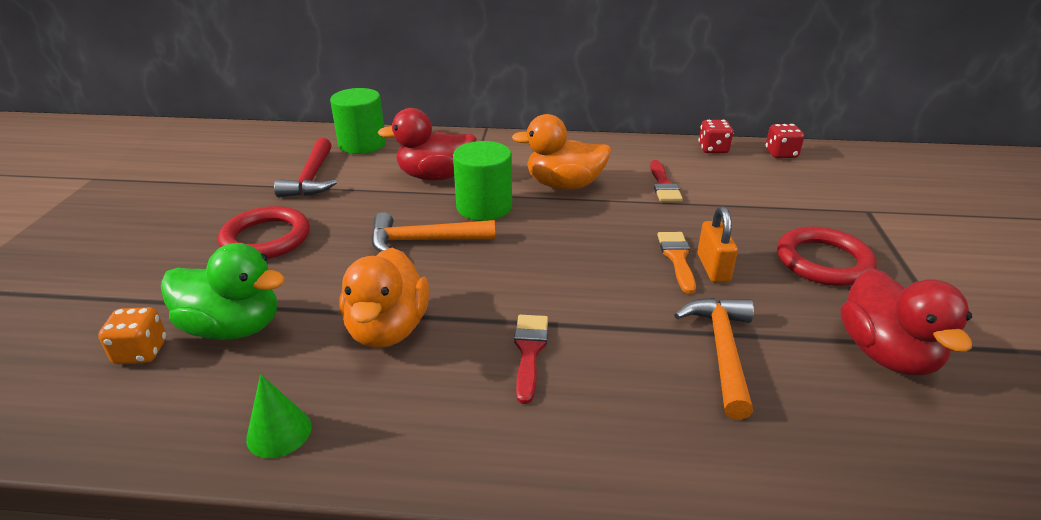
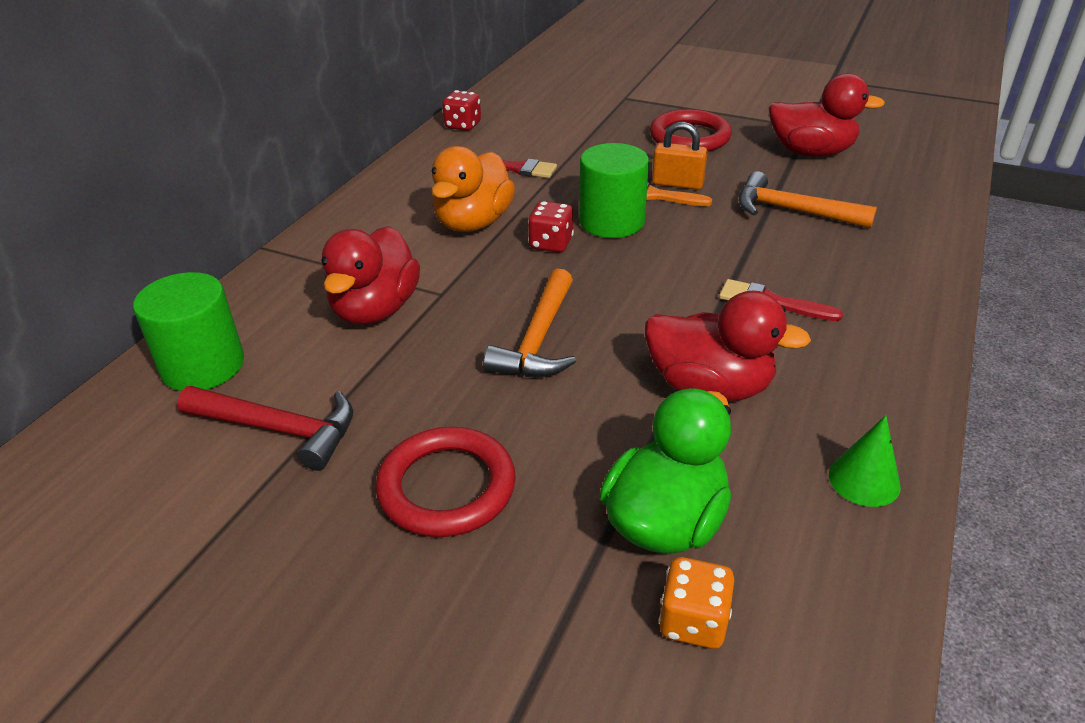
camera: 70 degrees left, 5 degrees up
(388, 329) = (709, 387): orange duck -> red duck
(484, 207) = (486, 284): green cylinder -> green cylinder (612, 222)
(781, 154) = (501, 99): red dice -> red dice (551, 244)

